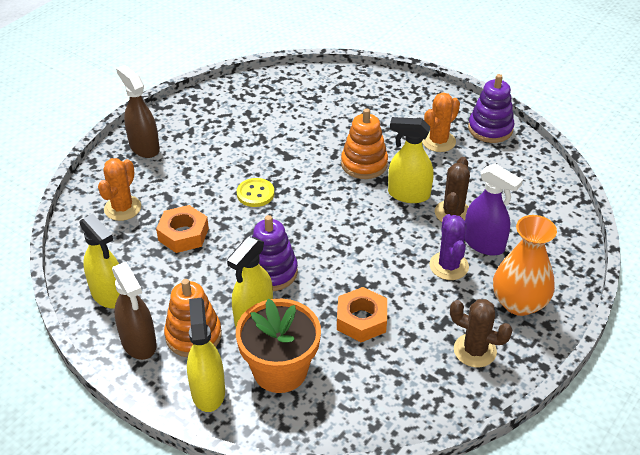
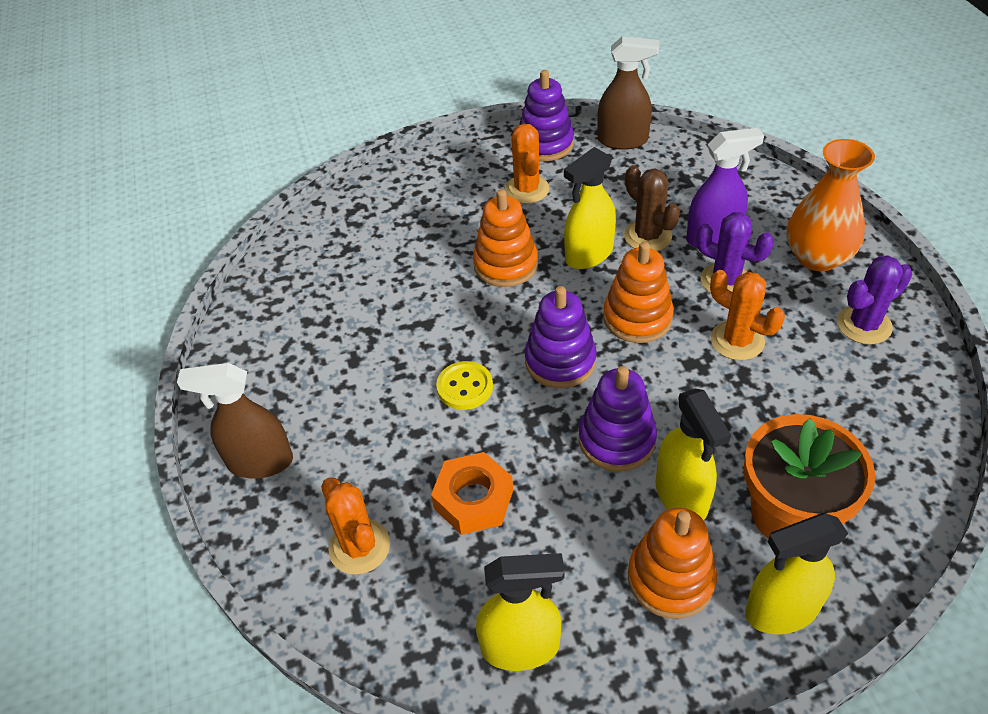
camera: 50 degrees left, 5 degrees up
(139, 343) = (642, 652): brown spray bottle -> brown spray bottle (623, 140)
(208, 391) = (781, 610): yellow spray bottle -> yellow spray bottle turned 45 degrees counterclockwise
(309, 222) = (560, 361): none -> purple stacking toy
(361, 320) = (757, 395): orange nut -> none
(375, 239) = (637, 318): none -> orange stacking toy
(399, 293) = (737, 341): none -> orange cactus
(475, 350) = (864, 325): brown cactus -> purple cactus

